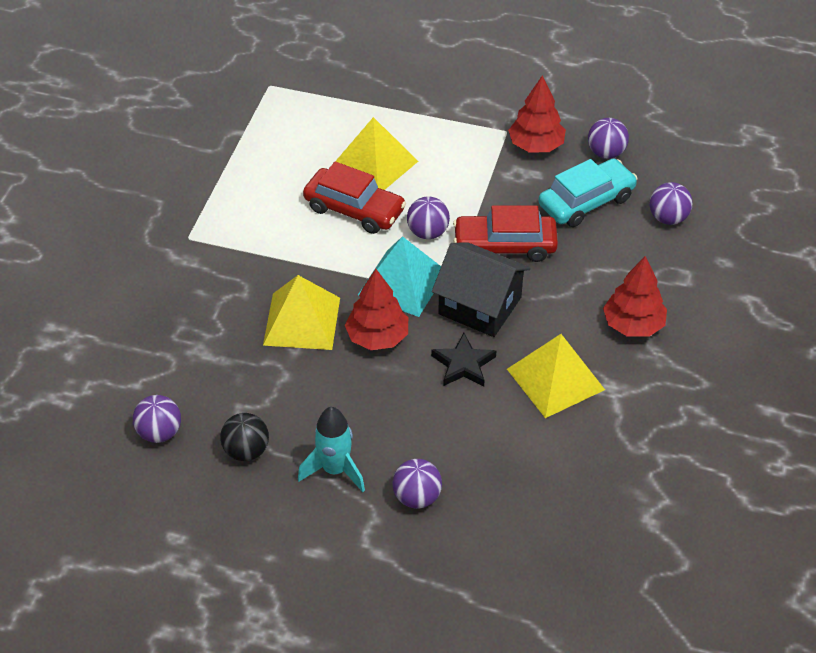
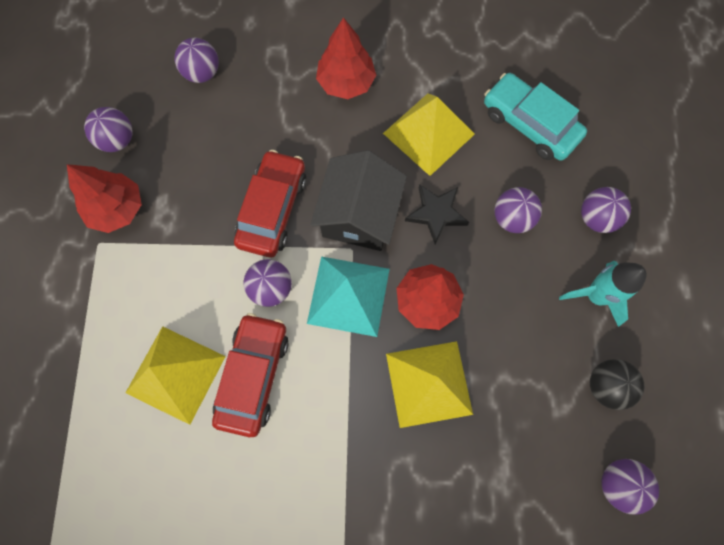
camera: 105 degrees left, 25 degrees up
(439, 424) = (512, 218): none -> purple ball
(505, 245) = (272, 209): red car -> red car turned 150 degrees counterclockwise
(586, 202) = (194, 146): turquoise car -> turquoise car (529, 124)

